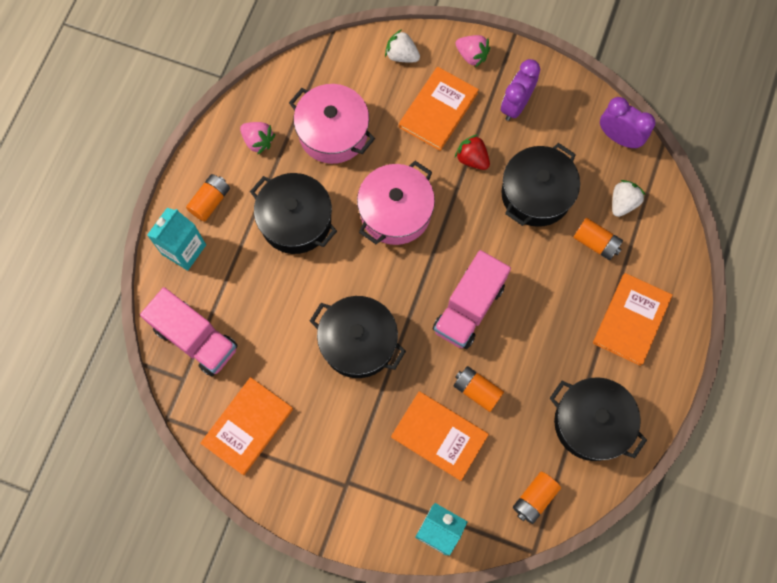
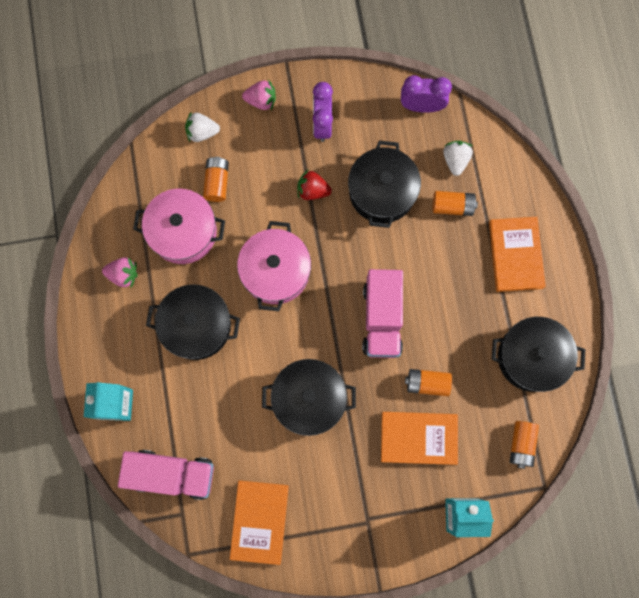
camera: 30 degrees left, 5 degrees up
(210, 201) = (114, 350): orange battery -> orange battery (217, 182)
(438, 110) = (260, 164): orange book -> none

